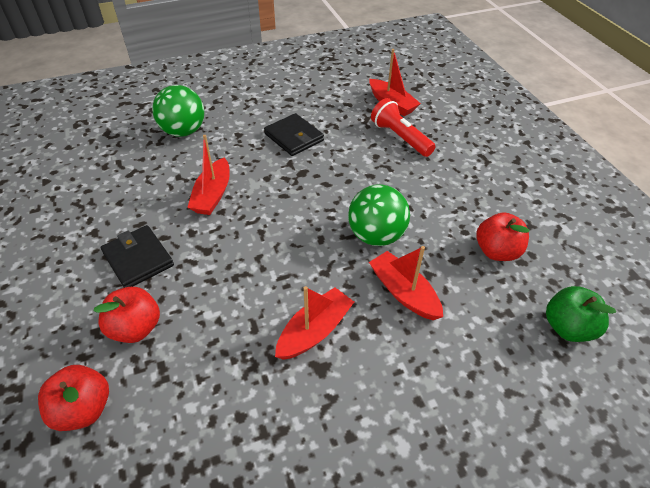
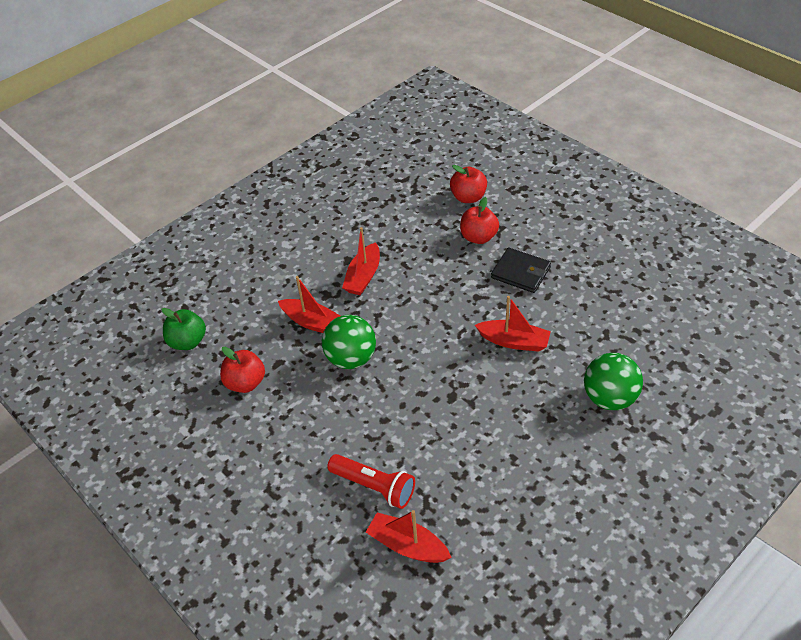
camera: 160 degrees right, 0 degrees up
(213, 195) = (514, 341): red boat -> red boat turned 120 degrees clockwise
(294, 137) = (490, 438): black wallet -> none

